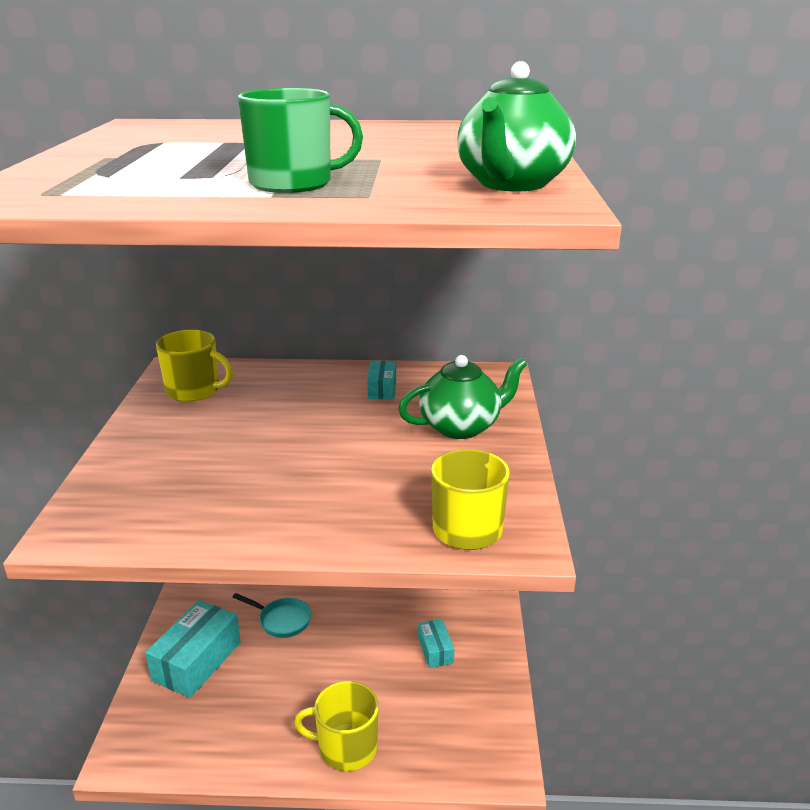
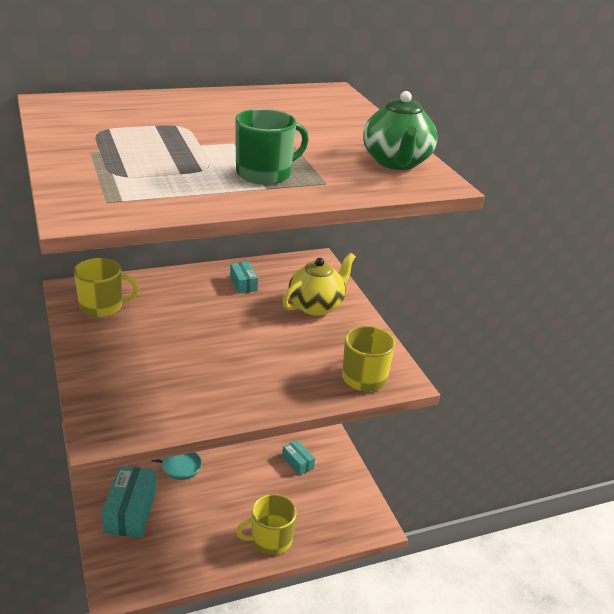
camera: 25 degrees left, 5 degrees up
(461, 427) = (316, 306): green teapot -> yellow teapot

